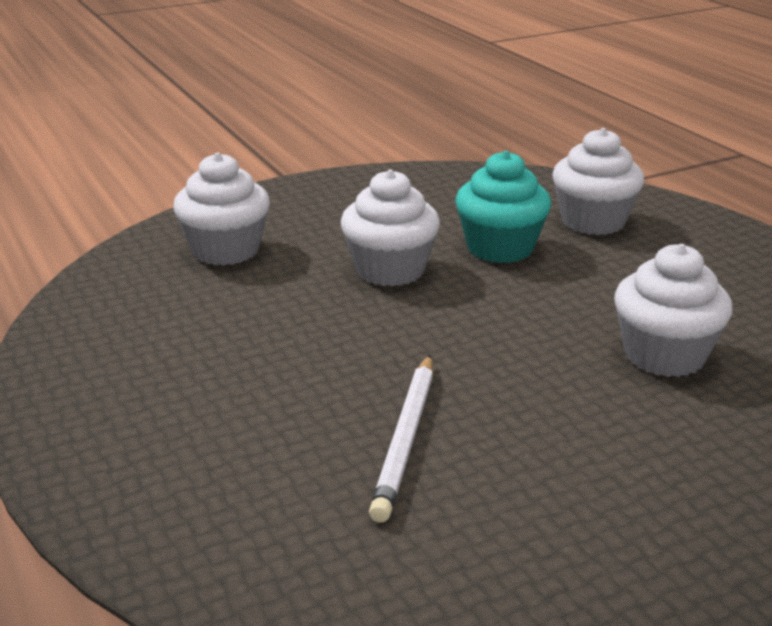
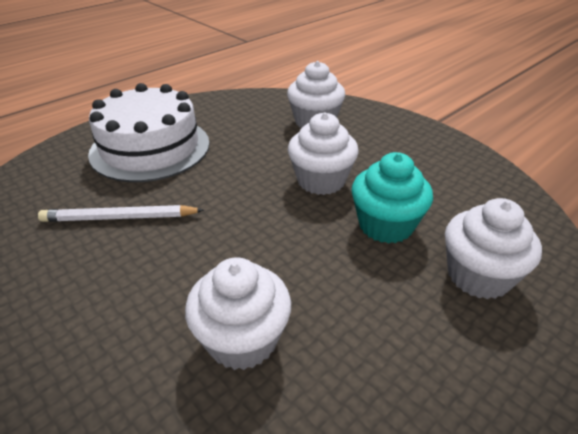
camera: 75 degrees right, 10 degrees up
(197, 405) = (150, 148): none -> white cake

